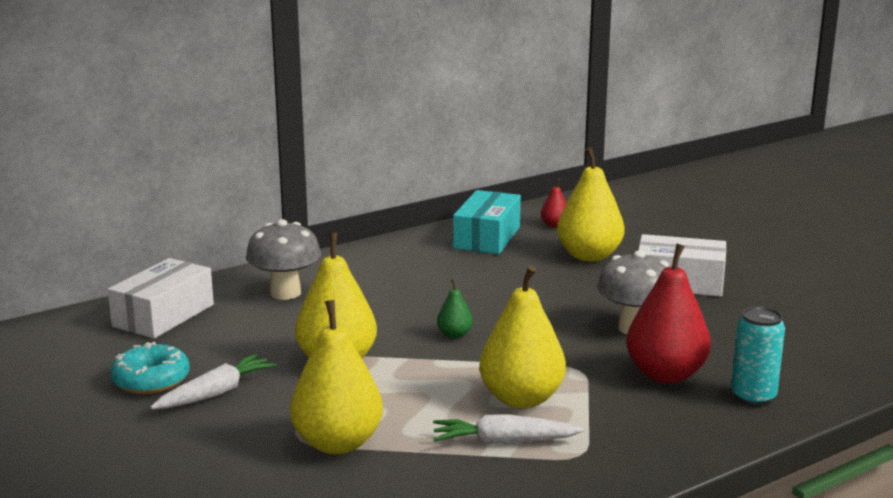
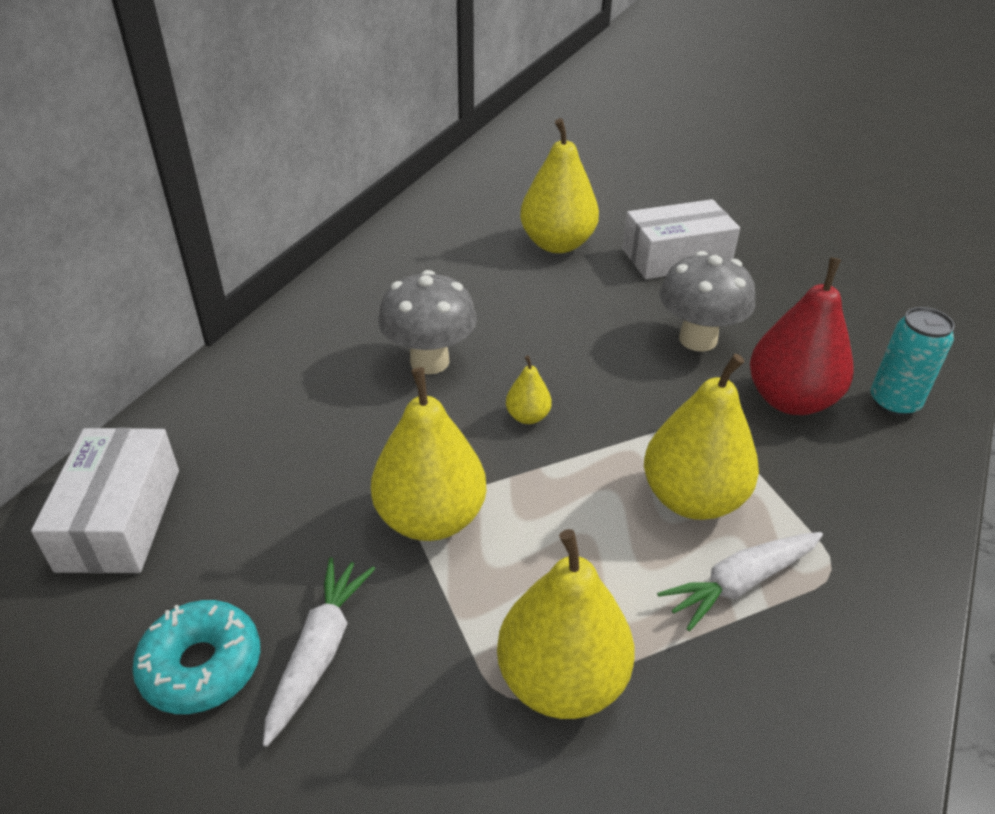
camera: 30 degrees left, 20 degrees up
(285, 293) = (262, 414): grey mushroom -> grey mushroom (429, 361)
(454, 335) = (527, 416): green pear -> yellow pear
(487, 237) = (427, 246): turquoise box -> none
(554, 225) = (482, 207): red pear -> none

